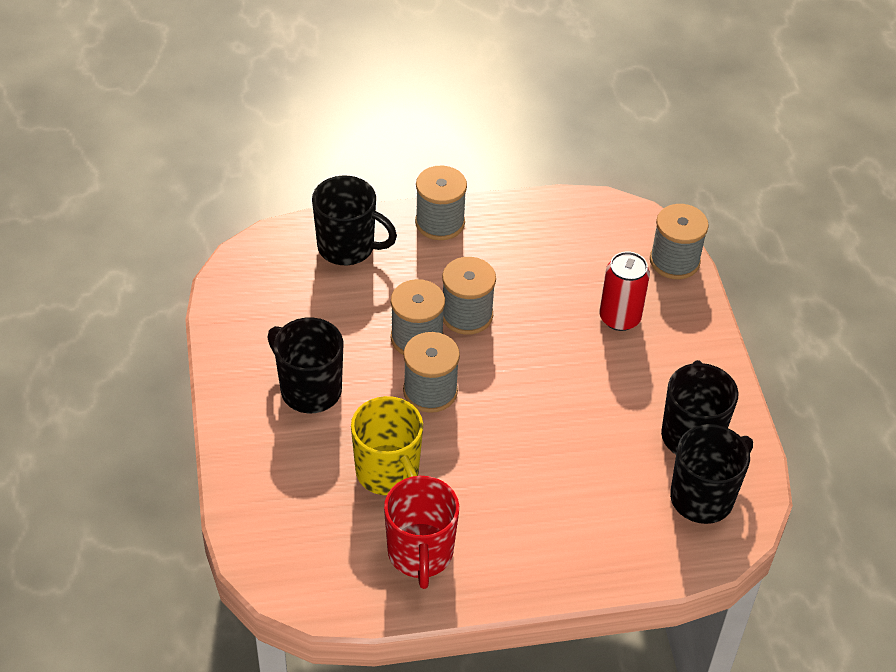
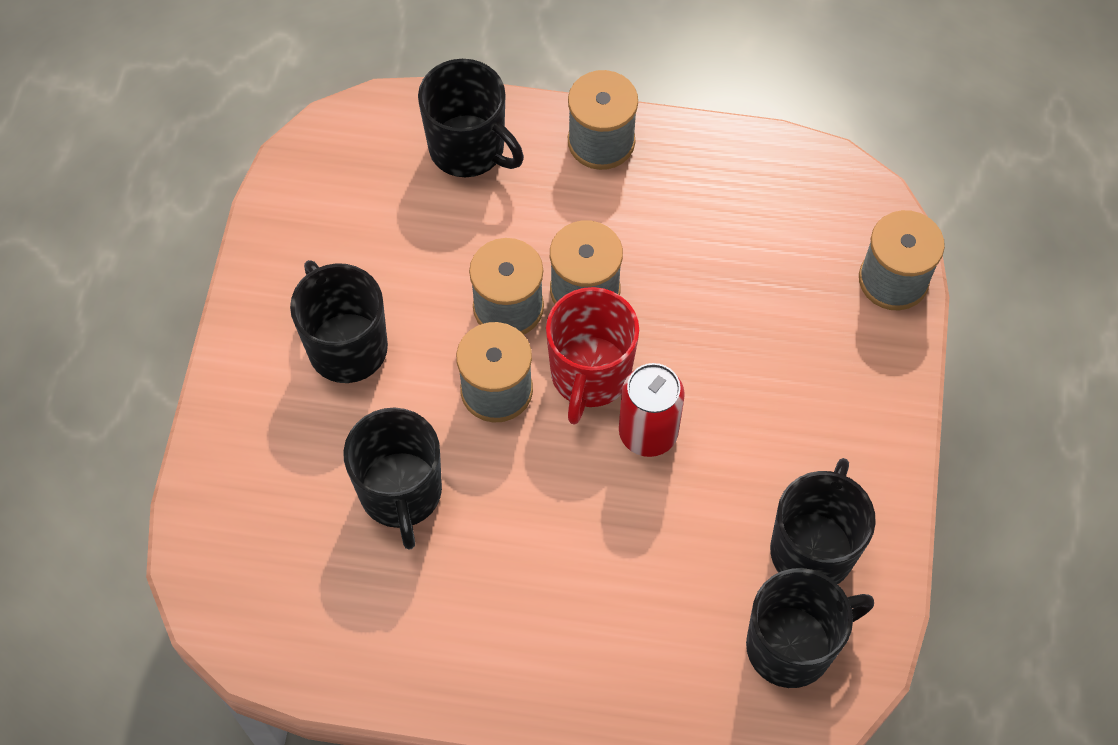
camera: 20 degrees right, 15 degrees up
(388, 473) = (401, 493): yellow mug -> black mug
(420, 554) = (399, 620): red mug -> red mug (589, 375)
(619, 318) = (785, 347): red can -> red can (648, 432)

